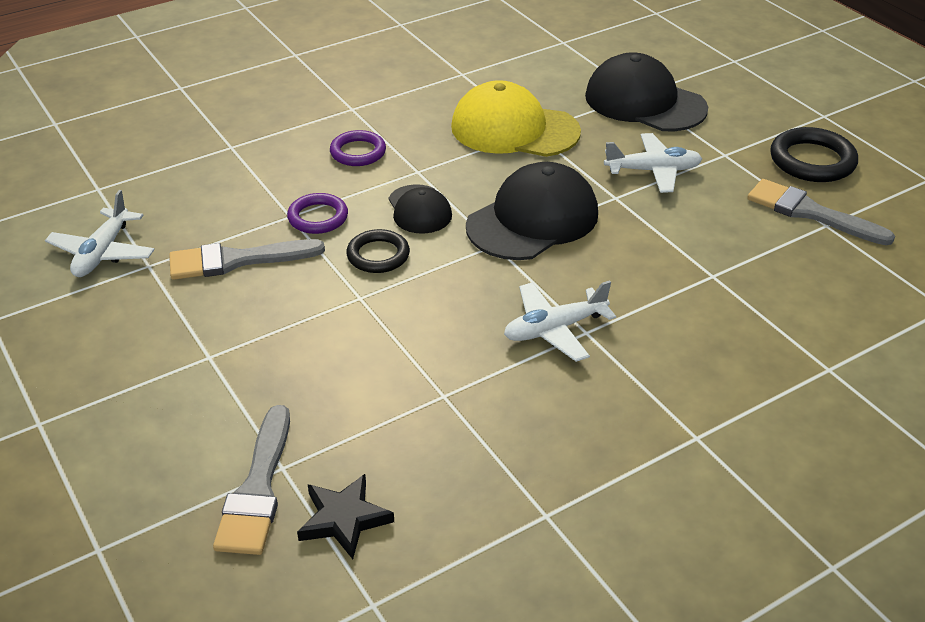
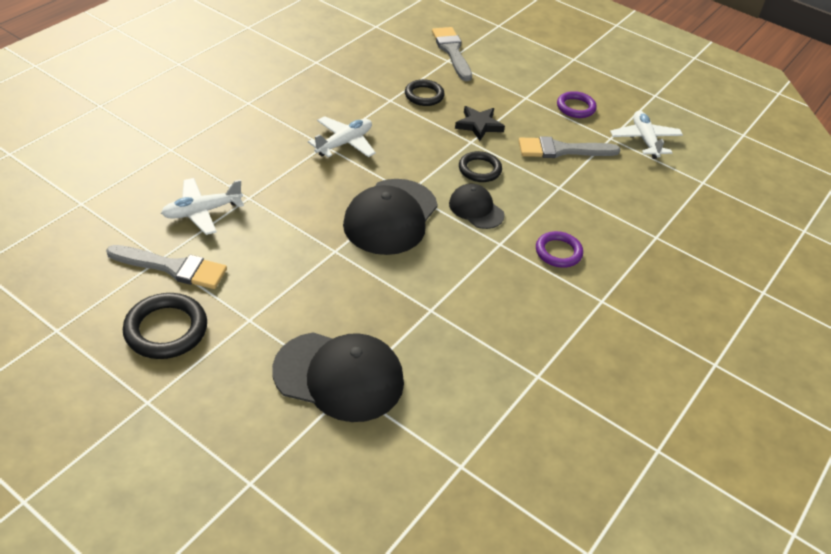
camera: 155 degrees right, 5 degrees up
(237, 260) = (562, 150): grey brush -> grey brush turned 150 degrees counterclockwise
(318, 217) = (540, 189): purple ring -> purple ring (575, 107)
(344, 519) = (406, 47): black star -> black star (479, 125)
(380, 393) = (424, 95): none -> black ring
(514, 129) = (448, 307): yellow cap -> none
(653, 171) = (311, 285): white plane -> white plane (202, 211)

